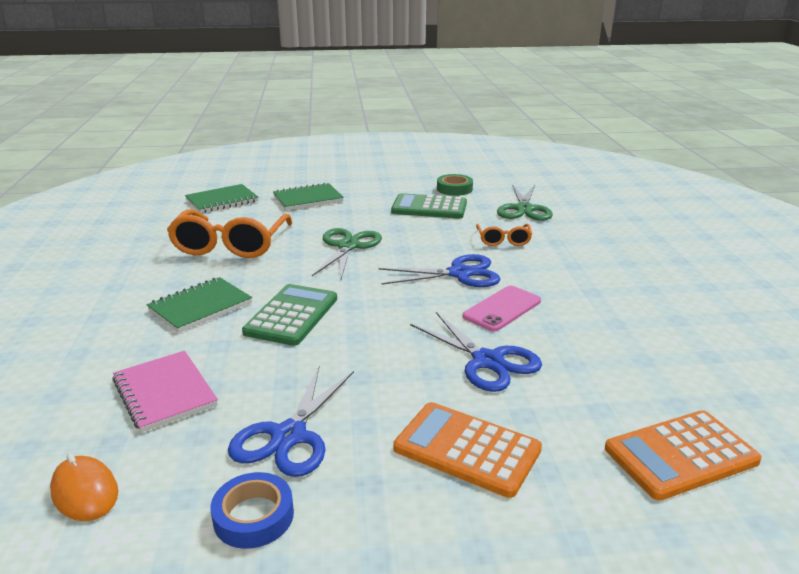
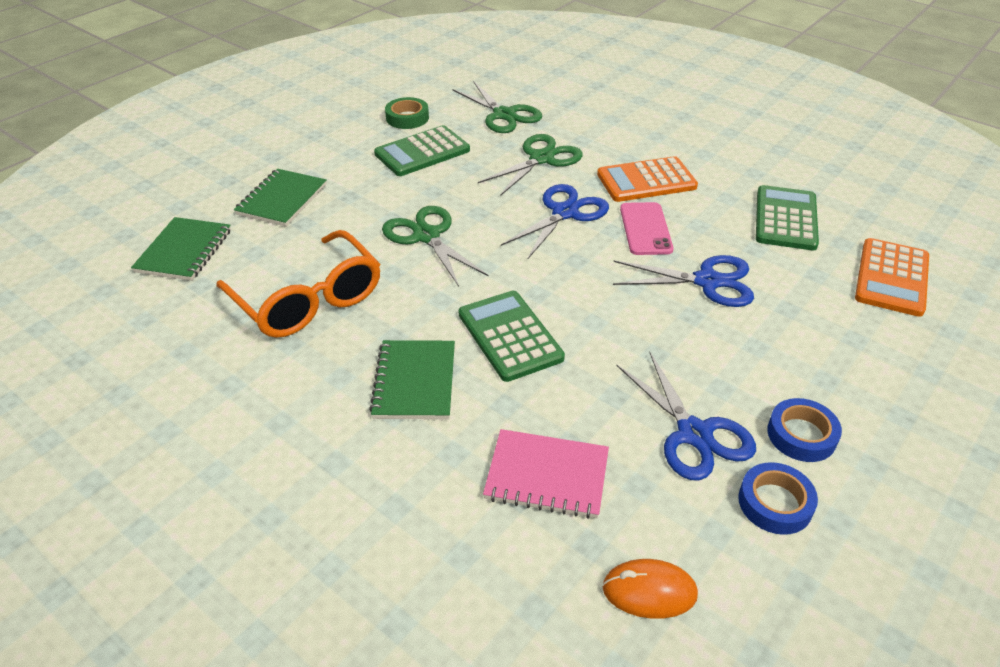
camera: 45 degrees left, 15 degrees up
(361, 494) = (801, 435): none -> blue tape
(467, 449) = (800, 357): orange calculator -> orange calculator (646, 181)
(503, 240) = (541, 159): orange glasses -> green scissors
(646, 360) = (785, 219): none -> green calculator

